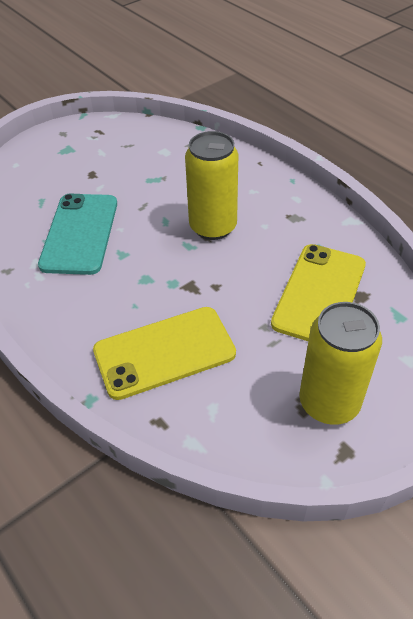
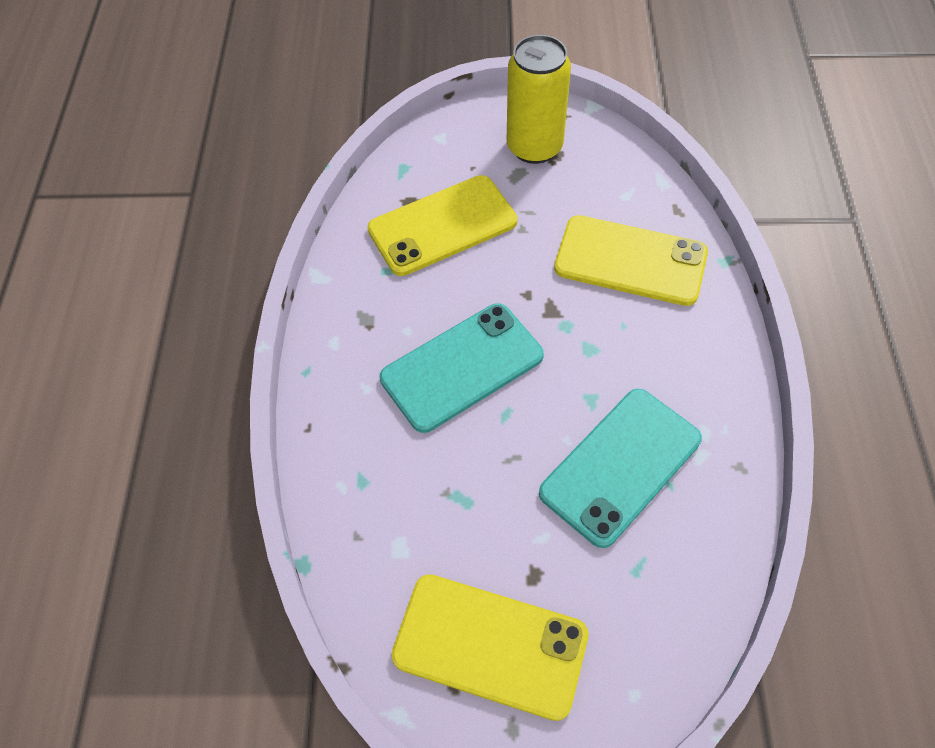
camera: 140 degrees left, 10 degrees up
(92, 147) = (490, 645): none -> yellow phone
(213, 227) = (462, 367): yellow can -> turquoise phone

